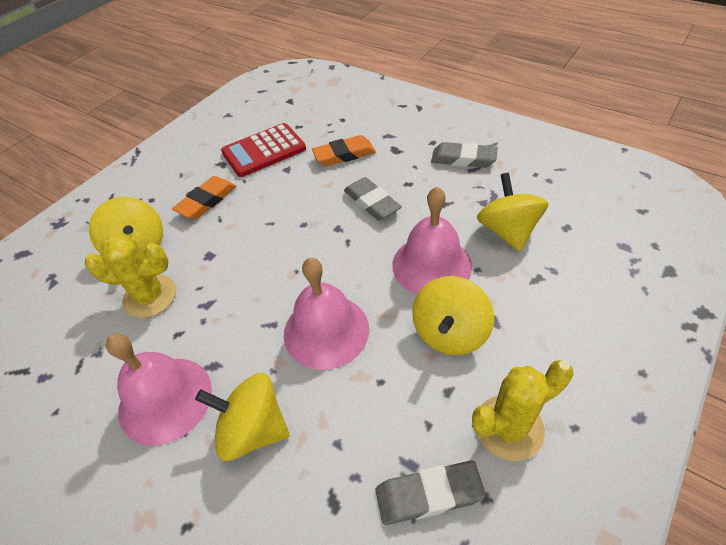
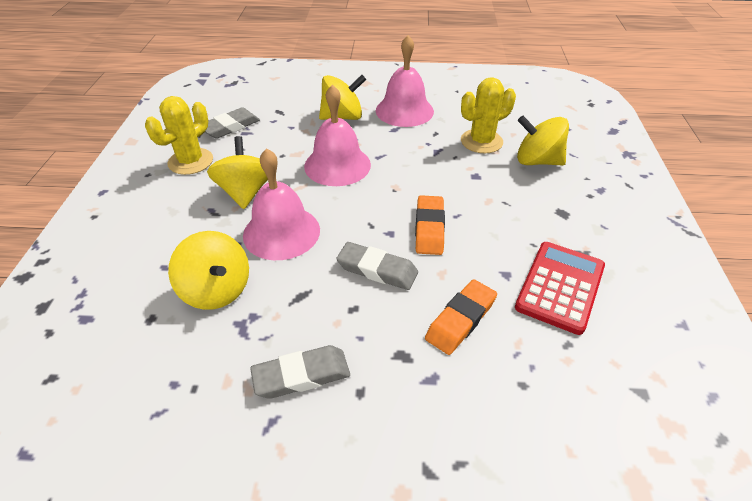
camera: 145 degrees right, 5 degrees down
(206, 201) = (539, 212): orange eraser -> orange eraser (429, 228)

